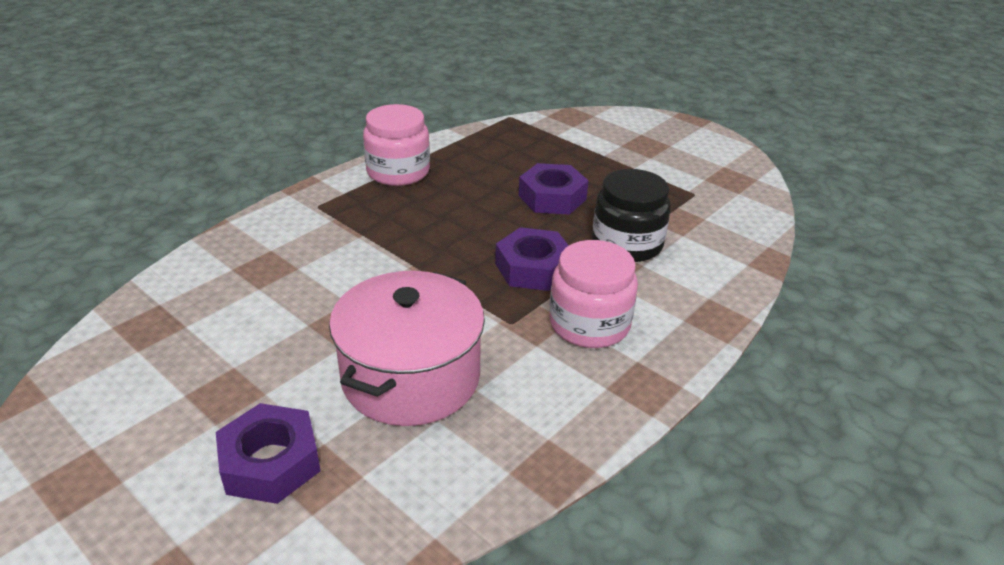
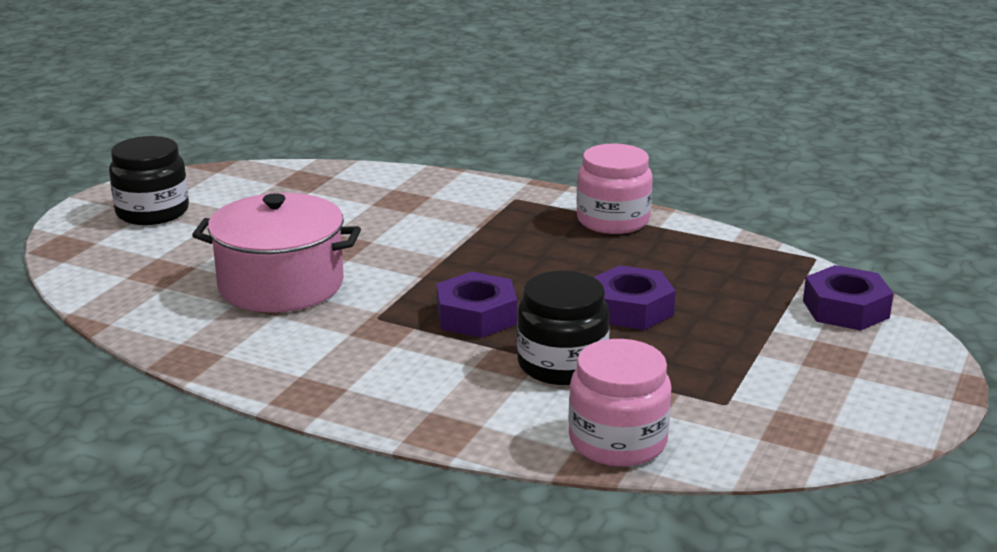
camera: 75 degrees right, 10 degrees down
(124, 473) = (152, 212): none -> black jar
(270, 462) = (171, 253): purple nut -> purple nut (845, 309)
(589, 324) = (394, 356): pink jar -> pink jar (617, 441)

